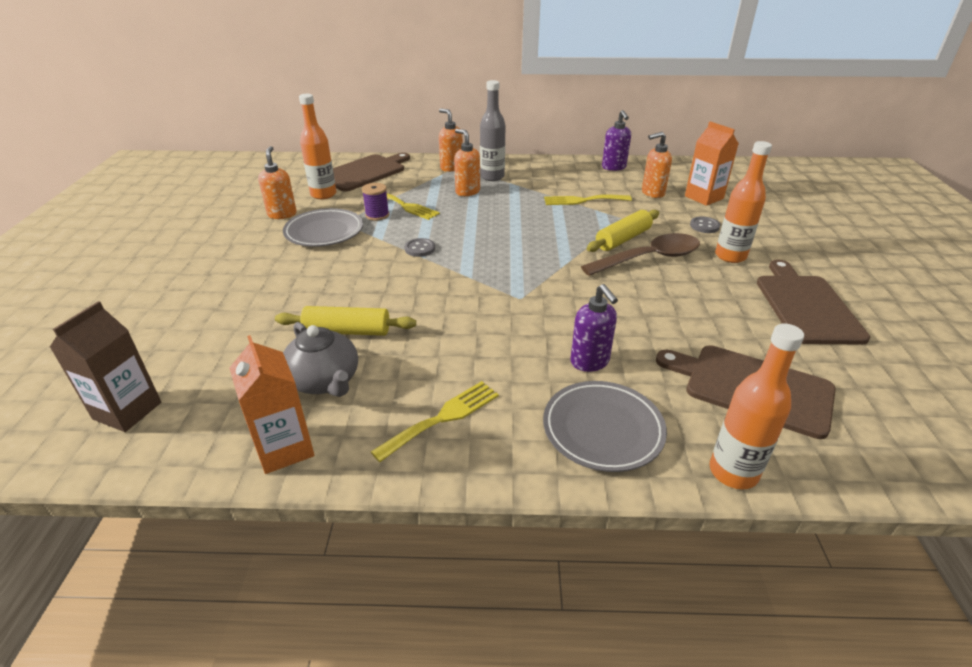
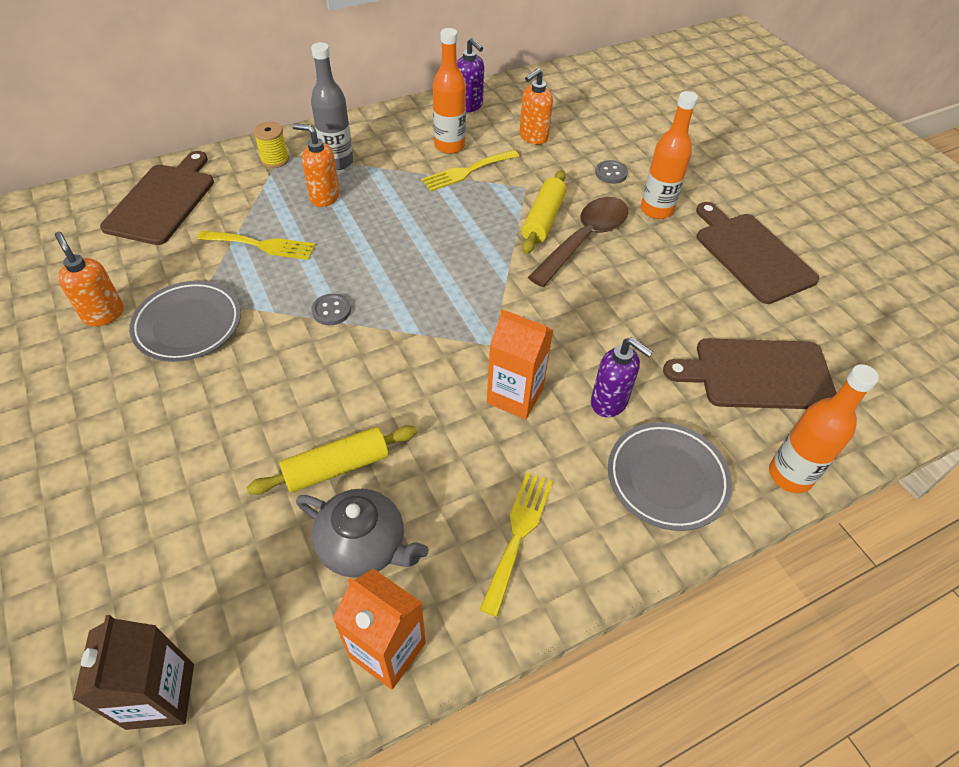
camera: 30 degrees left, 15 degrees up
(323, 194) = (135, 259): orange bottle -> orange bottle (449, 146)
(377, 215) = (238, 273): purple spool -> none
(451, 168) = (275, 160): orange soap dispenser -> yellow spool
(704, 197) = (587, 129): orange carton -> orange carton (515, 395)

